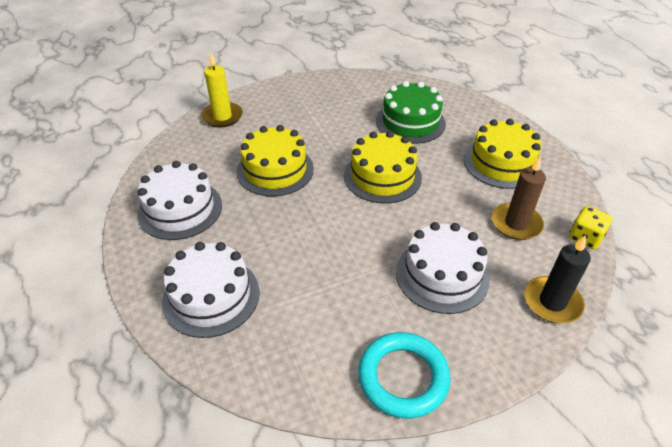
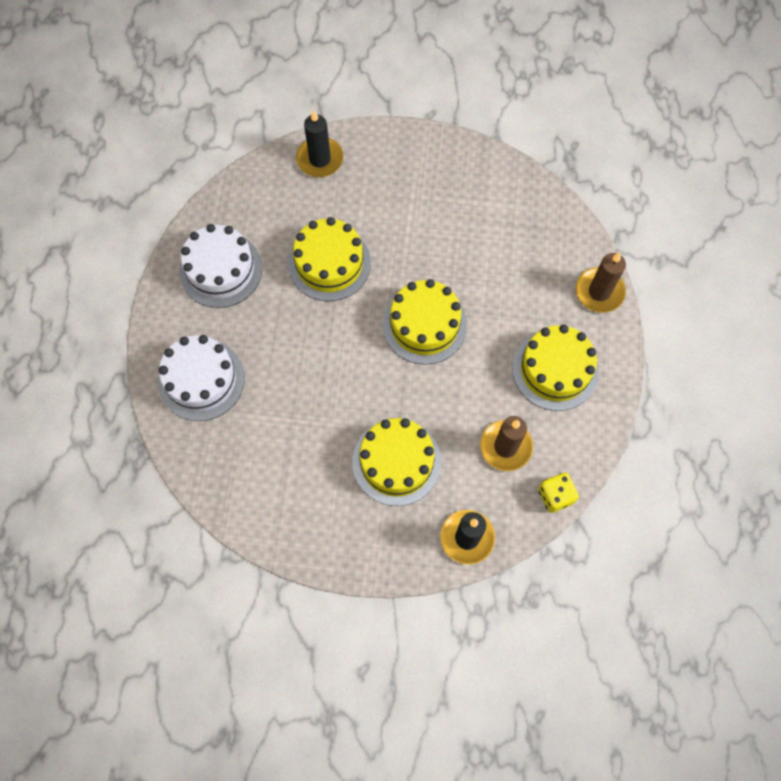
camera: 30 degrees right, 25 degrees up
(222, 117) = (320, 159): yellow candle -> black candle
(403, 377) = (300, 531): turquoise ring -> none
(410, 122) = (506, 264): green cake -> none
(442, 275) = (396, 462): white cake -> yellow cake
(485, 112) = (599, 292): none -> brown candle

